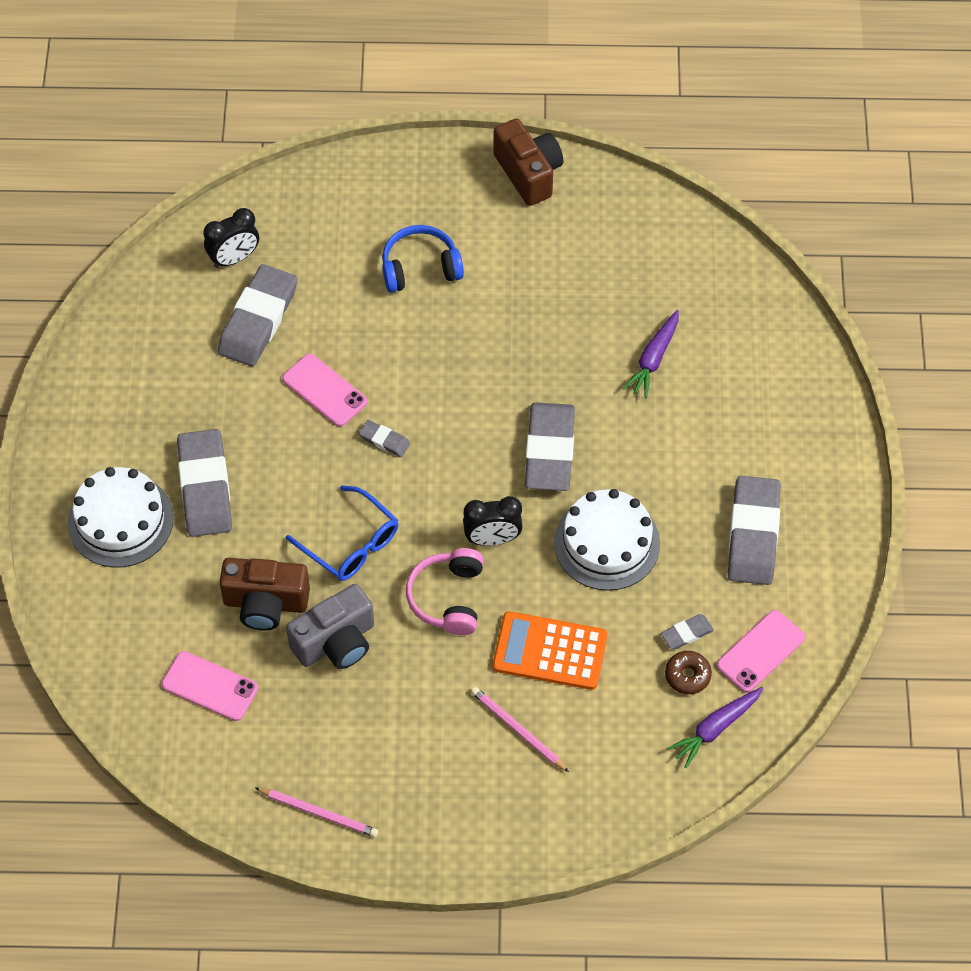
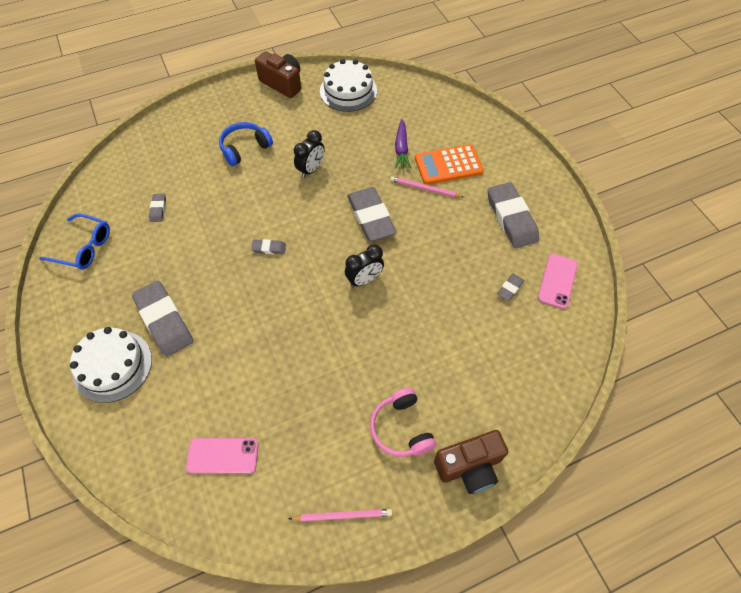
camera: 25 degrees left, 0 degrees up
(234, 258) = (129, 181): black clock -> black clock (311, 169)
(258, 320) = (158, 209): grey eraser -> grey eraser, size x0.45
(265, 603) = (237, 380): brown camera -> brown camera (469, 467)
(324, 390) = (218, 233): pink phone -> none
(336, 642) = (297, 386): grey camera -> none
(350, 543) = (277, 318): blue glasses -> blue glasses (83, 247)
(448, 598) = (356, 326): pink headphones -> pink headphones (401, 428)
(517, 730) = (444, 393): pink pencil -> pink pencil (425, 188)
(550, 651) = (436, 333): orange calculator -> orange calculator (448, 165)
(607, 543) = (433, 255): white cake -> white cake (348, 91)
(687, 675) = (526, 313): brown donut -> none
(715, 728) = (562, 338): purple carrot -> none

